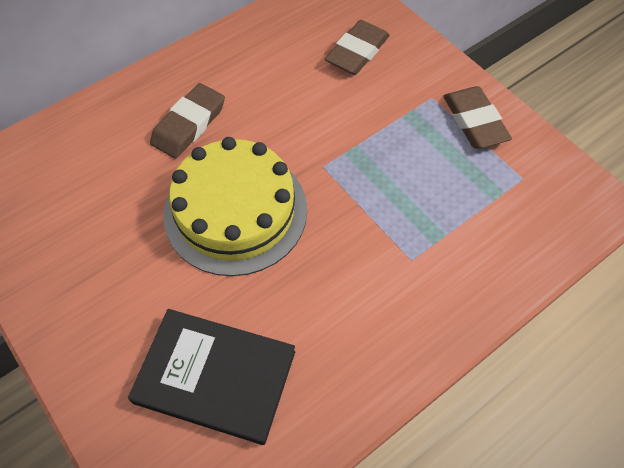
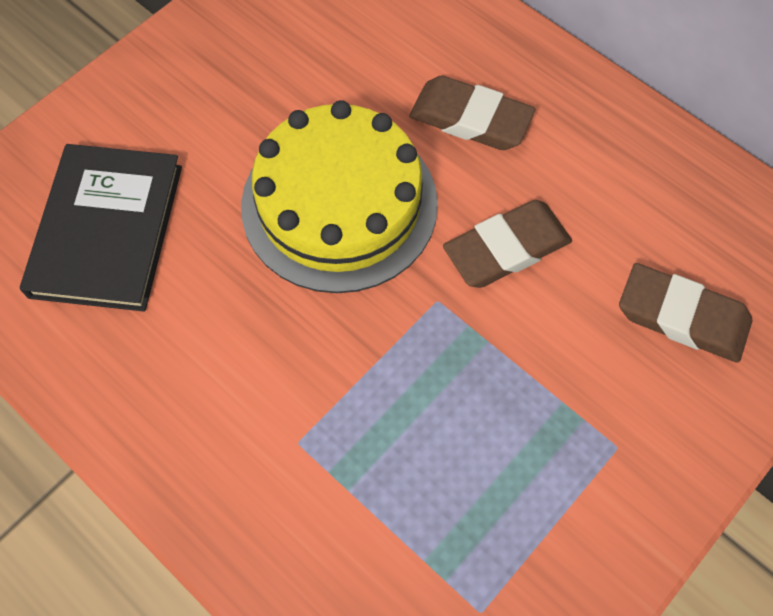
camera: 80 degrees right, 5 degrees up
(474, 121) = (583, 523): brown eraser -> brown eraser (506, 248)

